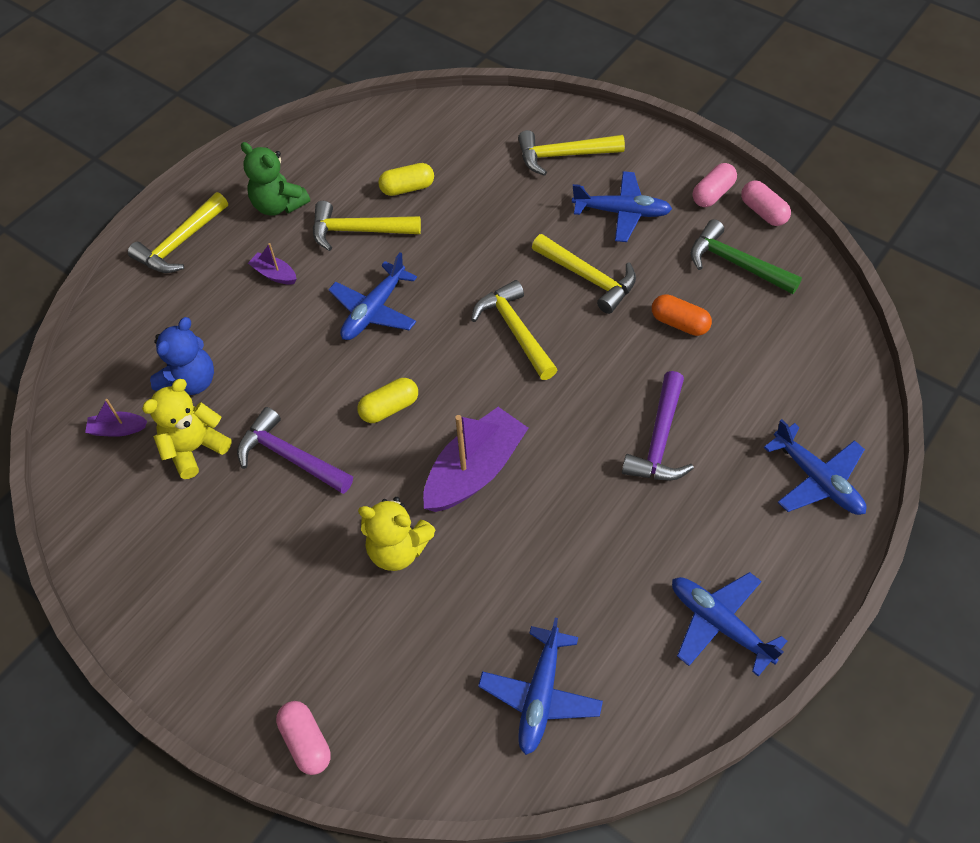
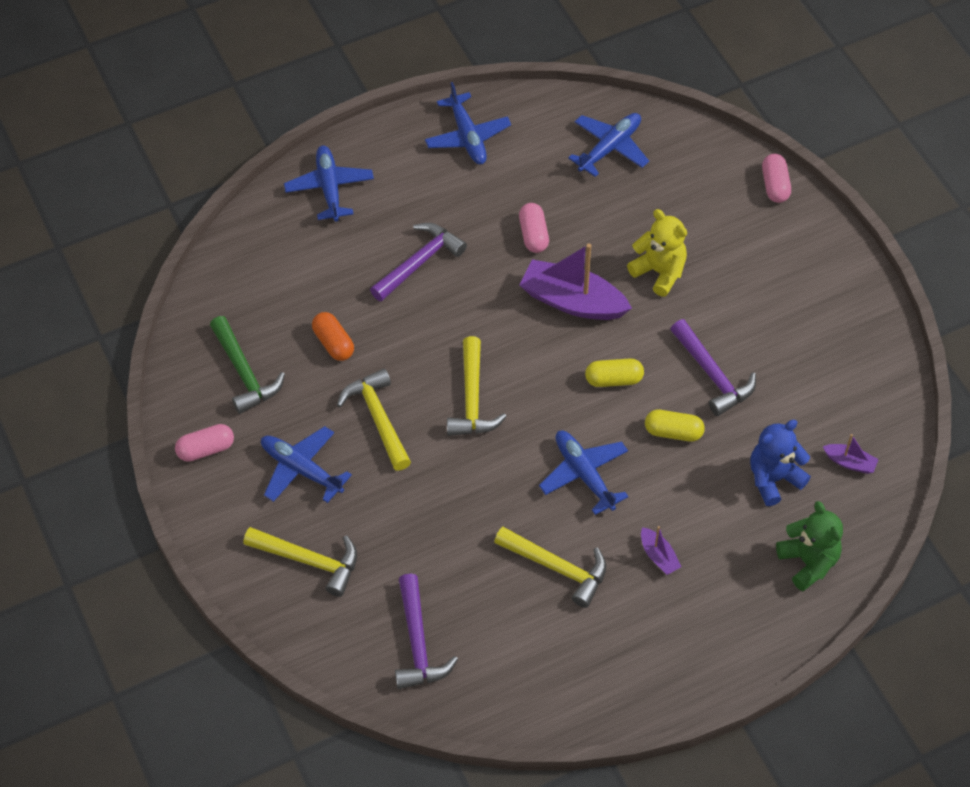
camera: 155 degrees left, 0 degrees up
(180, 243) = (738, 637): yellow hammer -> none
(195, 448) = (788, 416): yellow teddy bear -> none
(278, 205) = (622, 638): green teddy bear -> green teddy bear (808, 562)
(374, 311) = (584, 474): blue plane -> blue plane turned 90 degrees counterclockwise
(407, 188) = (484, 596): yellow capsule -> yellow capsule (673, 432)
(440, 140) = (418, 643): none -> purple hammer
(475, 471) = (572, 301): purple boat -> purple boat turned 45 degrees clockwise
(763, 212) = (178, 410): pink capsule -> pink capsule (533, 235)

